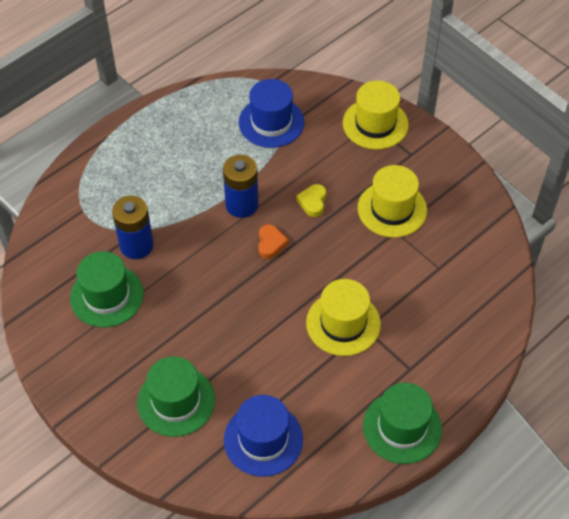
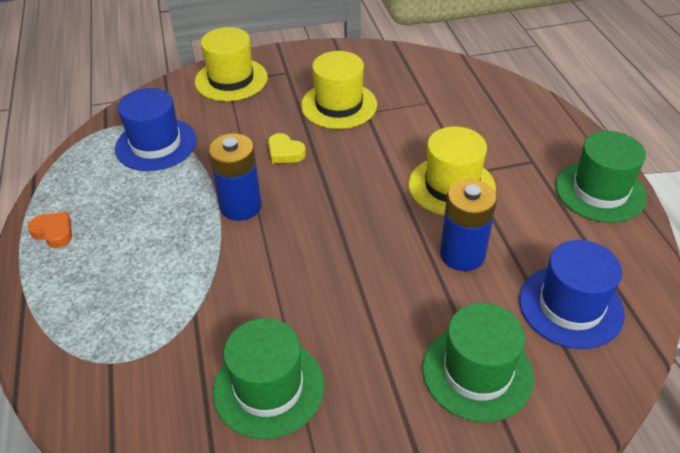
camera: 60 degrees left, 10 degrees down
(136, 245) = (216, 324): blue battery -> blue battery (462, 254)
(271, 243) = (311, 202): orange heart -> orange heart (54, 232)

